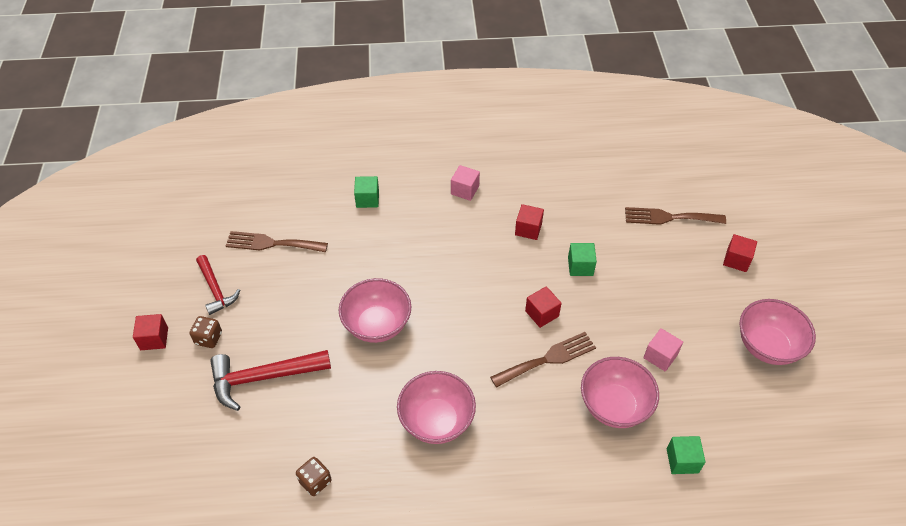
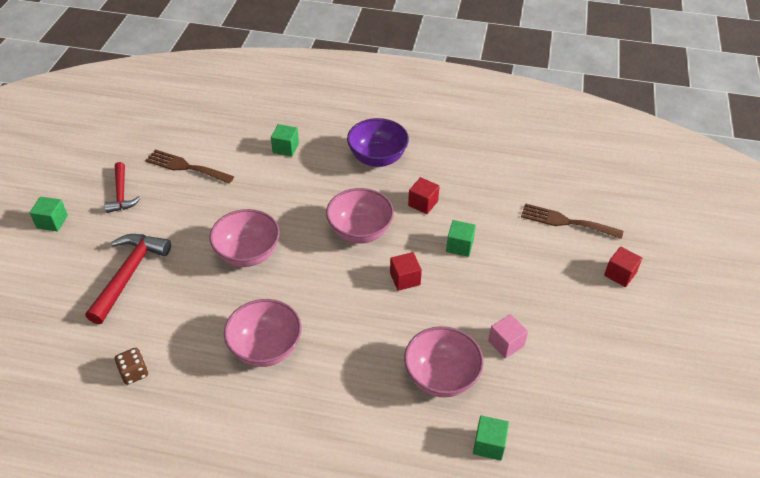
camera: 15 degrees right, 5 degrees down
(154, 339) = (52, 222): red cube -> green cube
(208, 338) = (97, 232): brown dice -> none
(263, 377) = (129, 274): red hammer -> red hammer turned 105 degrees clockwise
(465, 190) = (377, 158): pink cube -> purple bowl
(548, 359) = (393, 320): brown fork -> none
(767, 346) = (620, 360): pink bowl -> pink bowl (360, 232)

